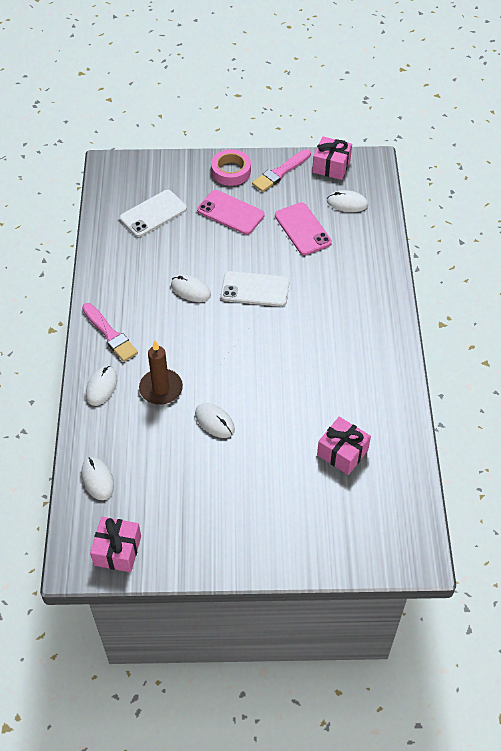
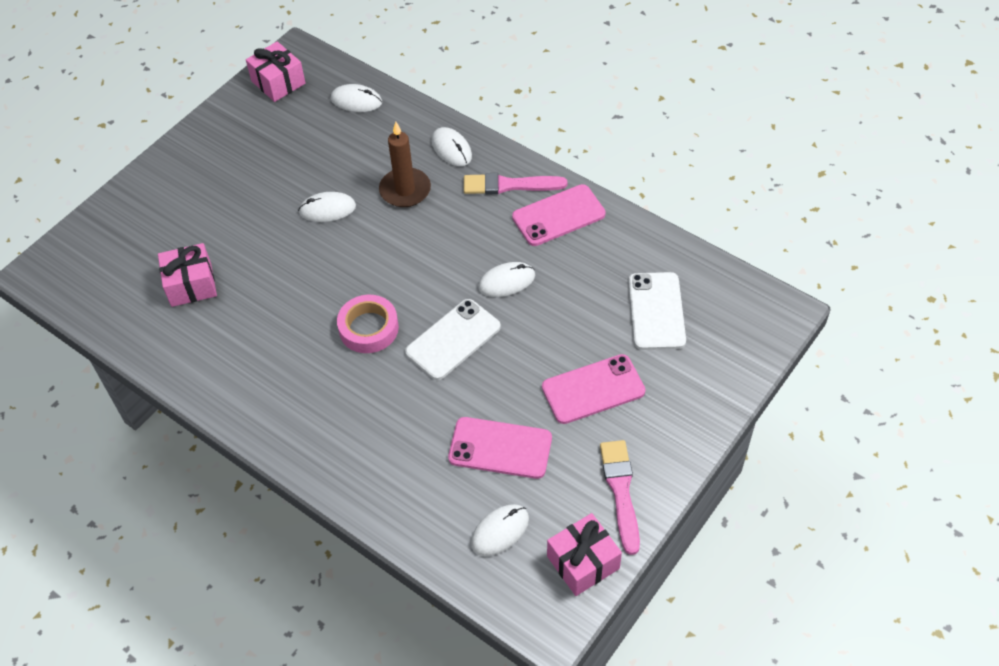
camera: 130 degrees right, 0 degrees up
(116, 295) = (558, 215): none -> pink phone
(231, 171) = (668, 435): pink tape -> pink tape (368, 328)

